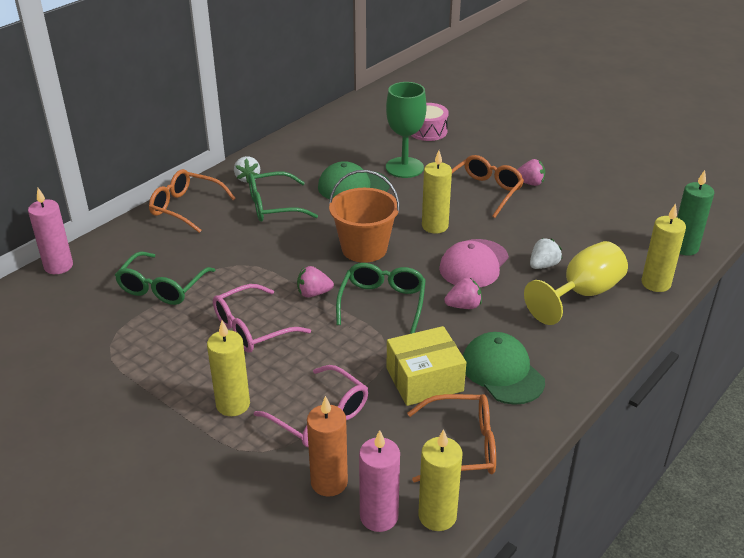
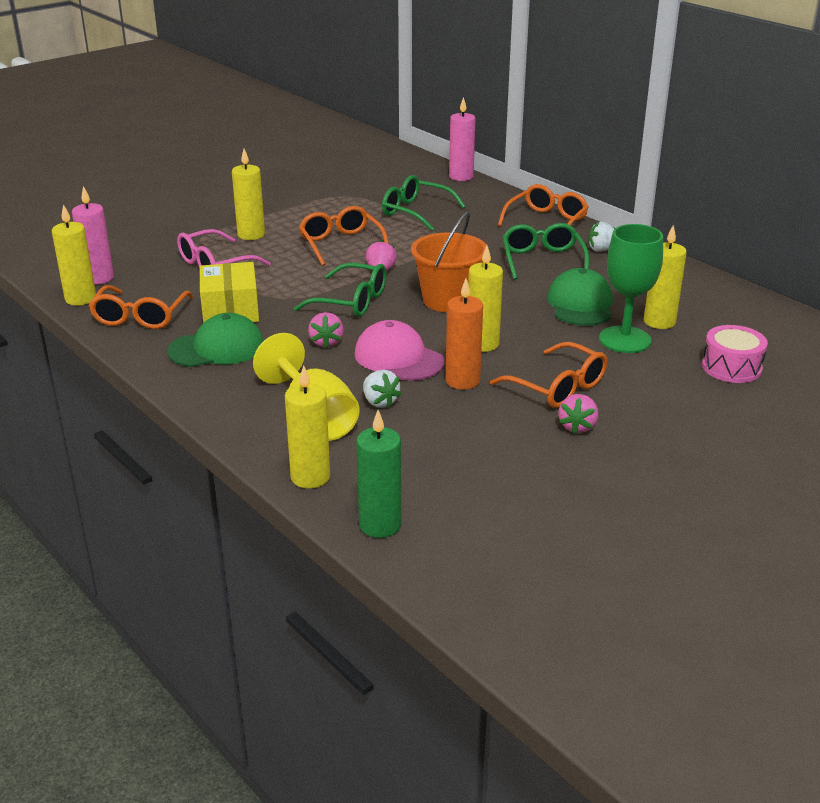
camera: 100 degrees right, 5 degrees down
(252, 329) = (341, 244): pink glasses -> orange glasses
(329, 482) = (145, 263): orange candle -> orange candle (462, 381)
(372, 154) = (659, 322): none -> yellow candle

